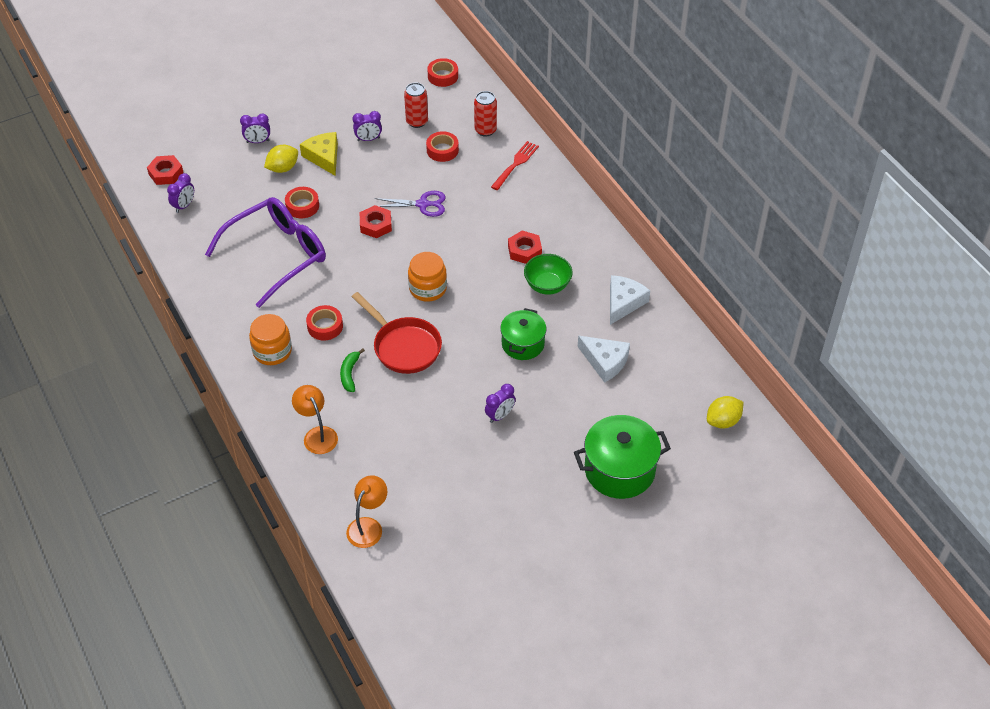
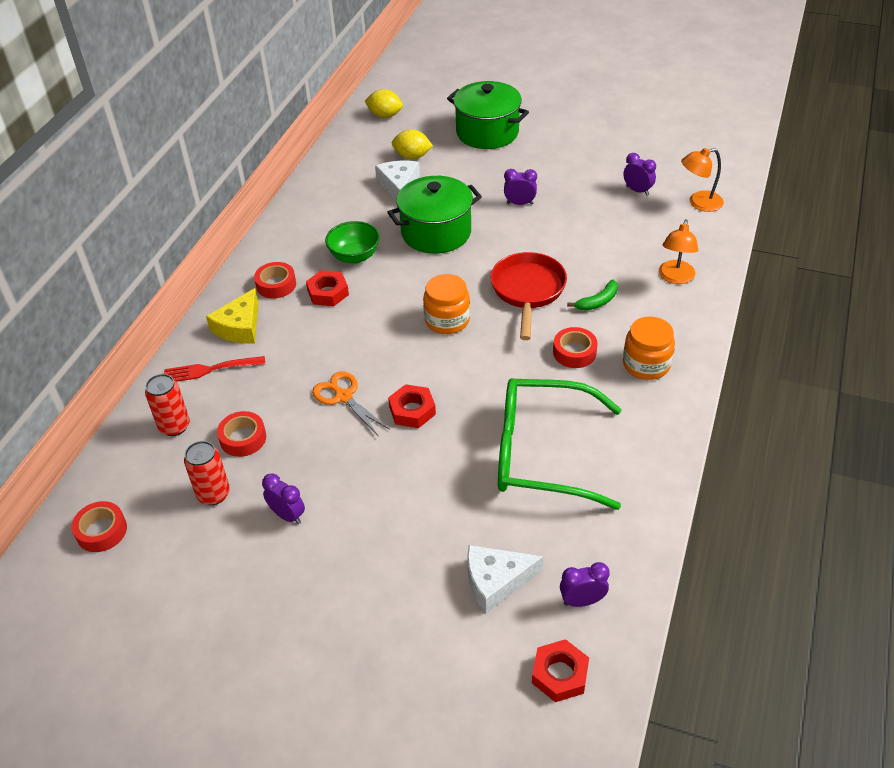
camera: 130 degrees left, 5 degrees down
(258, 141) = (401, 624): purple clock -> purple clock (637, 191)
(277, 255) = (542, 453): purple glasses -> green glasses
(283, 168) = (418, 557): yellow lemon -> yellow lemon (412, 156)
(302, 206) = (454, 489): red tape -> red tape (276, 285)
(324, 157) = (359, 533): yellow cheese -> yellow cheese (240, 327)
(423, 204) = (343, 396): purple scissors -> orange scissors
(523, 344) = (436, 232): green pot -> green pot, size x1.54
(623, 302) = (324, 209): white cheese -> white cheese (496, 581)

